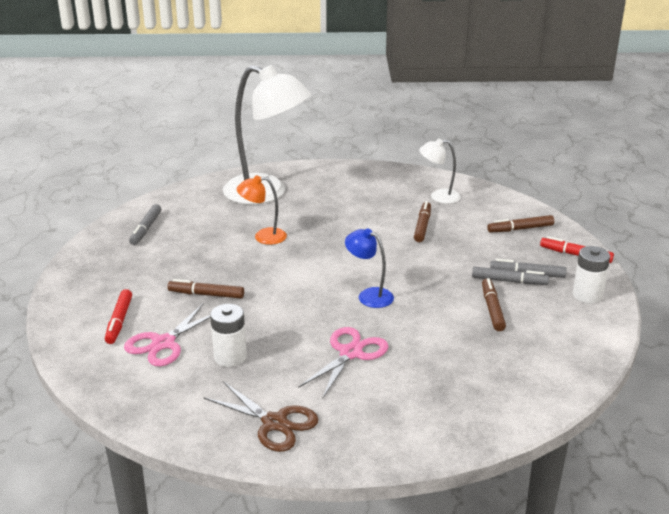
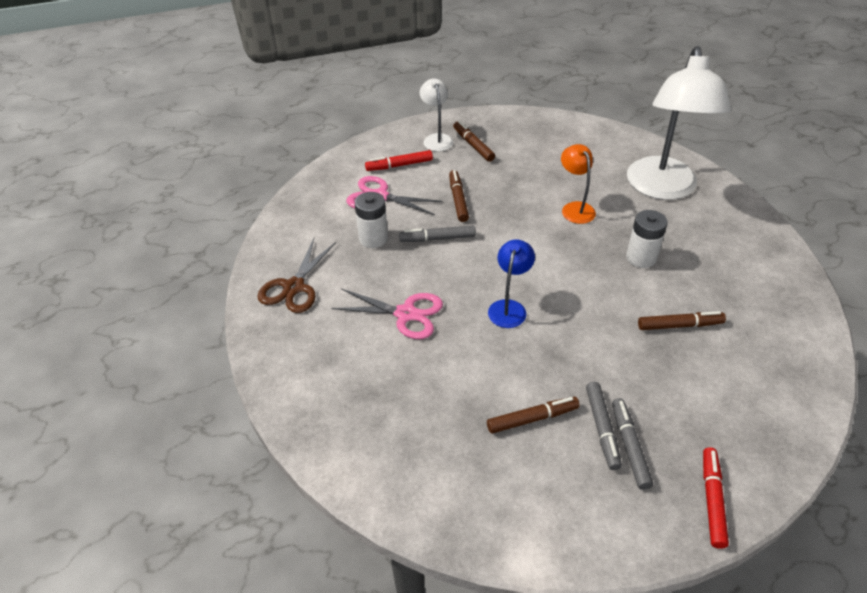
camera: 75 degrees right, 15 degrees up
(146, 229) = (543, 136): grey marker -> grey marker (438, 238)
(438, 196) = (764, 328): white lamp -> white lamp (436, 139)
(520, 229) = (741, 427): brown marker -> brown marker (473, 145)
(587, 295) = (613, 521): white battery -> white battery (641, 258)

